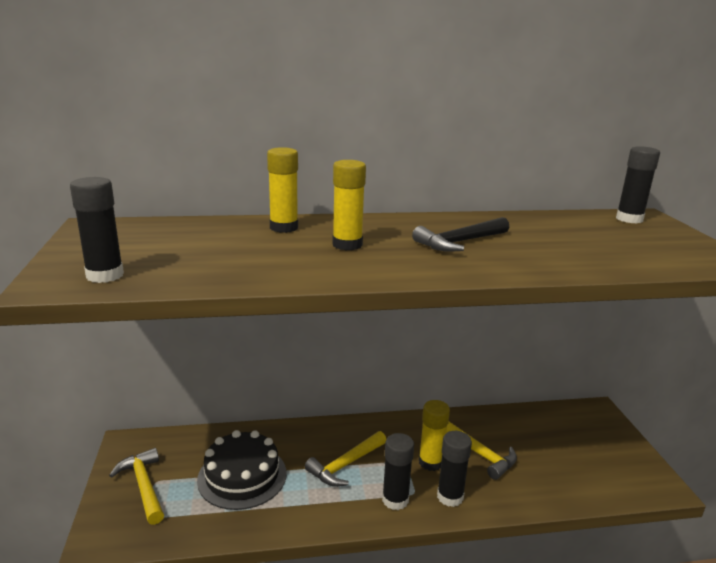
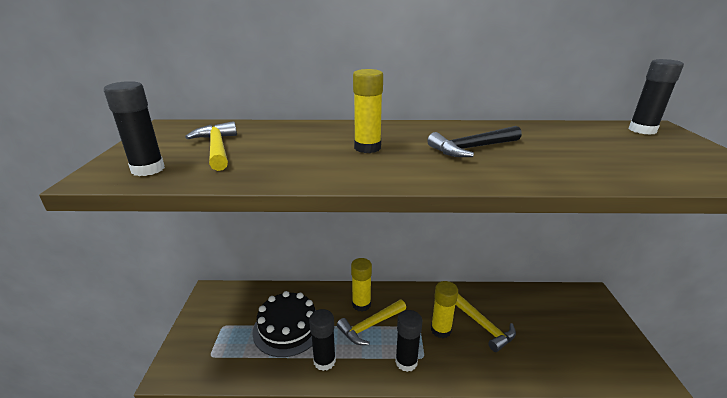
camera: 10 degrees right, 5 degrees up
(143, 486) = (213, 329): yellow hammer -> yellow hammer (217, 148)
(284, 227) = (318, 131): yellow glue stick -> yellow glue stick (361, 304)
(450, 497) = (453, 364): black glue stick -> black glue stick (324, 361)

